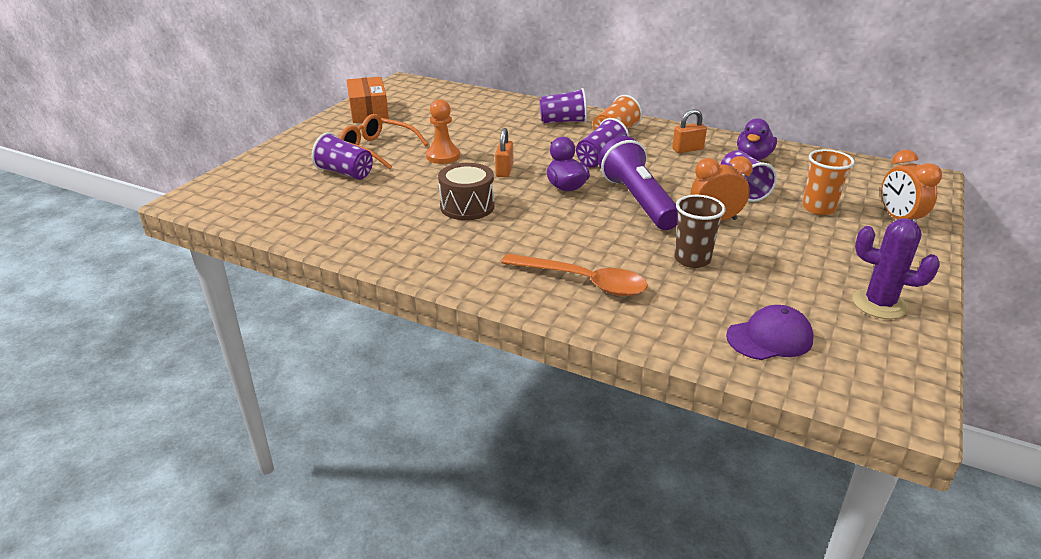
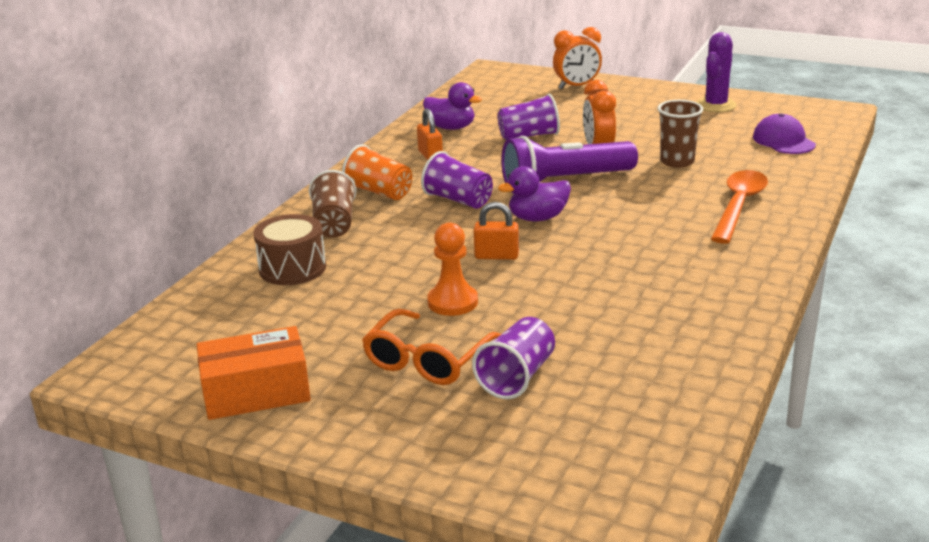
camera: 90 degrees left, 5 degrees down
(467, 206) = (602, 273): brown drum -> brown drum (292, 268)
(563, 121) = (334, 224): purple cup -> brown cup
(818, 208) = (562, 110): orange cup -> none

